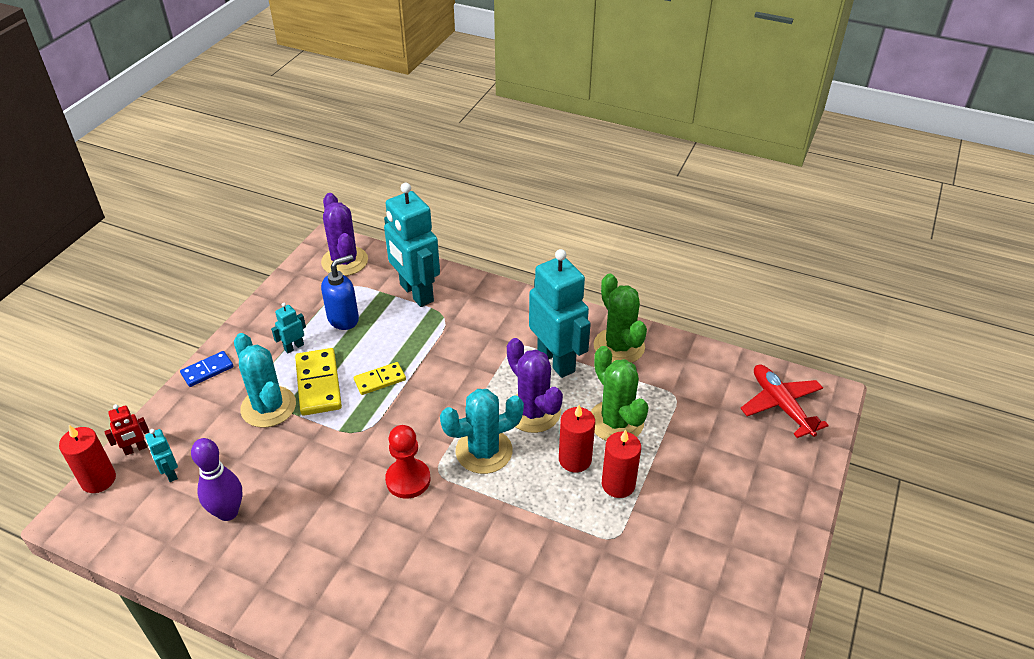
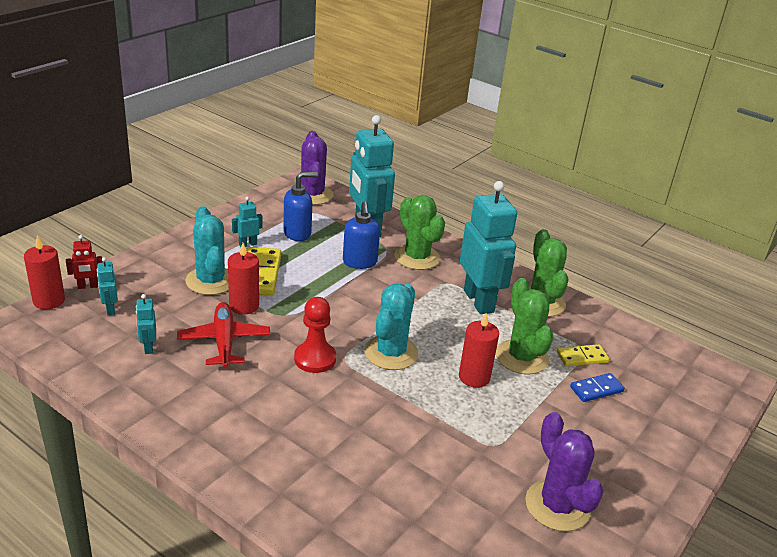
camera: 10 degrees right, 10 degrees down
(207, 370) = (168, 245): blue domino -> blue domino (596, 389)
(228, 512) = (148, 347): purple bowling pin -> turquoise robot
(380, 380) = (314, 282): yellow domino -> yellow domino (582, 357)
(420, 341) = (360, 262): none -> blue soap dispenser
(478, 319) = (417, 257): none -> green cactus
(484, 451) = (391, 353): turquoise cactus -> turquoise cactus turned 60 degrees counterclockwise
(533, 412) = (446, 334): purple cactus -> purple cactus (557, 505)
(618, 484) = (510, 405): red candle -> red candle (244, 306)
(781, 405) = (687, 379): red plane -> red plane (224, 341)

